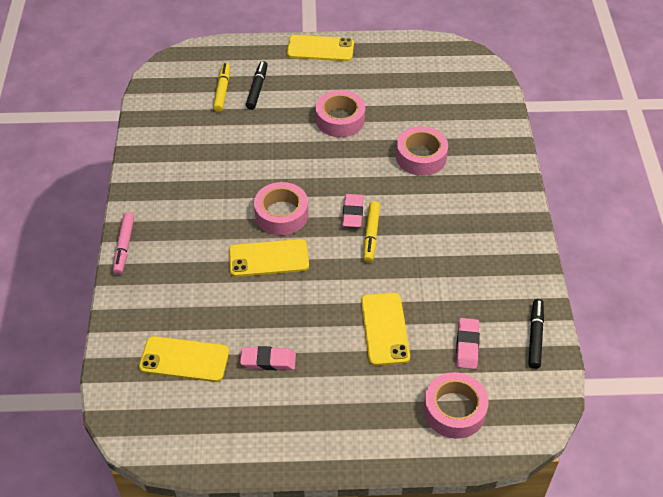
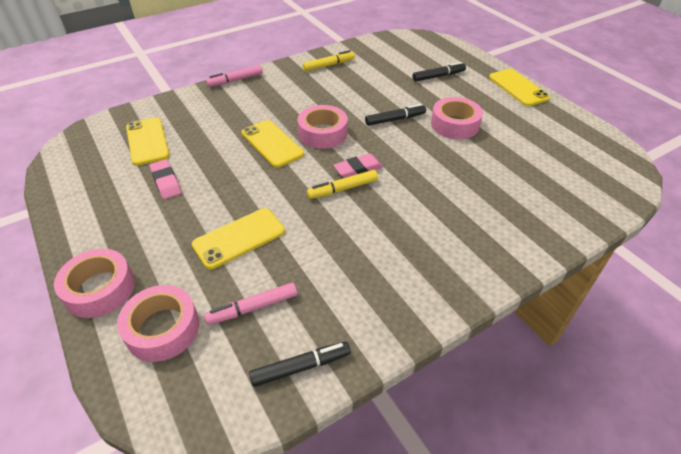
camera: 60 degrees right, 5 degrees down
(222, 91) = (418, 64): yellow marker -> yellow marker (329, 65)
(301, 154) = (395, 119): none -> black marker
(421, 157) = (465, 185): pink tape -> pink tape (100, 289)
(467, 345) = (253, 308): pink eraser -> pink marker

